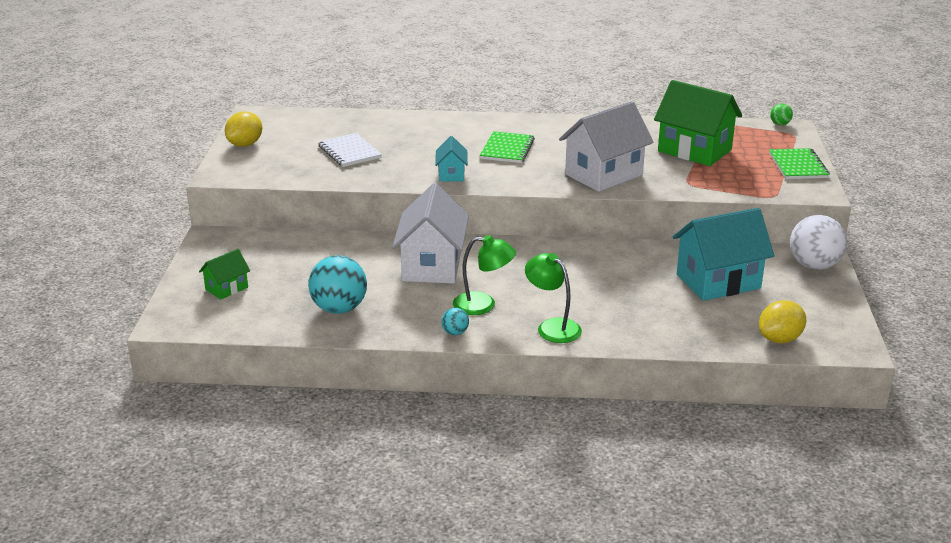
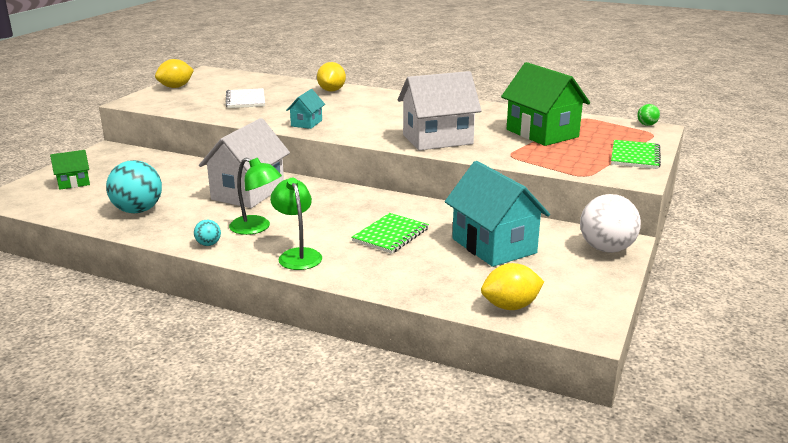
camera: 20 degrees right, 5 degrees down
(430, 123) = (331, 90): none -> yellow lemon
(507, 149) = (374, 113): green notebook -> green notebook (390, 235)
(718, 281) = (493, 246): turquoise house -> turquoise house turned 60 degrees clockwise

